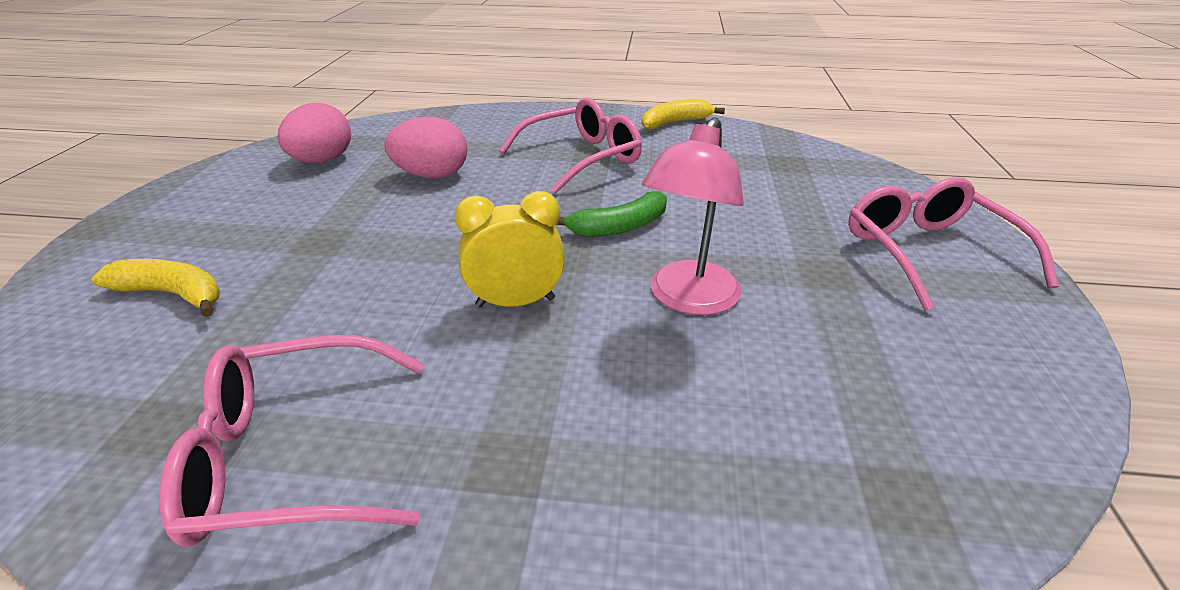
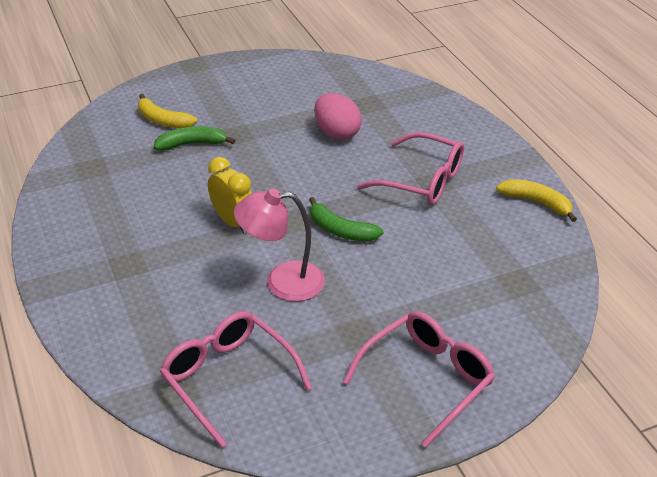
camera: 60 degrees right, 5 degrees up
(173, 294) = (163, 120): yellow banana -> yellow banana turned 135 degrees clockwise
(281, 284) = (192, 144): none -> green banana
(292, 456) = (97, 209): pink glasses -> pink glasses (228, 379)
(322, 161) = (316, 86): pink egg -> none

